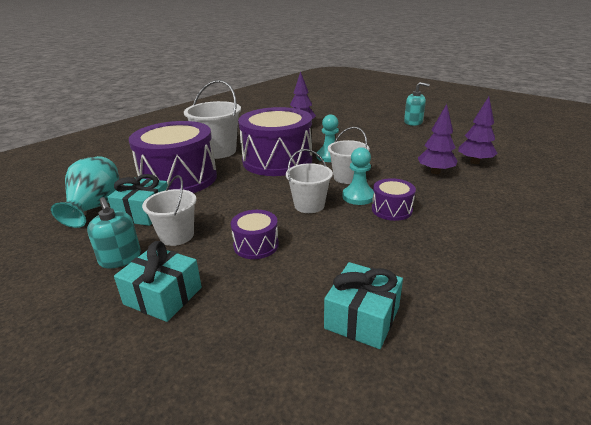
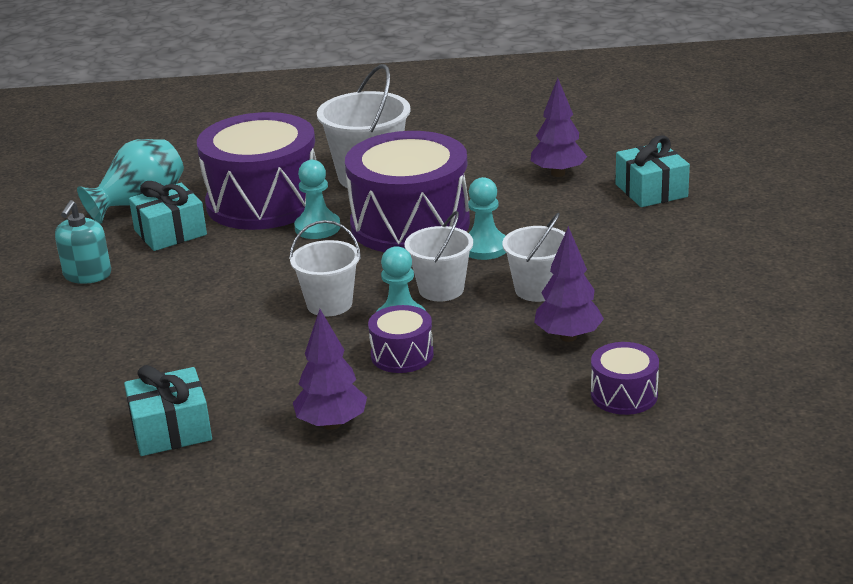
camera: 45 degrees right, 0 degrees up
(163, 296) = (70, 327): turquoise gift -> turquoise gift (651, 190)
(177, 236) = (159, 275): white bucket -> white bucket (537, 289)
(233, 178) = (317, 228): none -> turquoise pawn
(256, 245) = (205, 321): purple drum -> purple drum (624, 395)
(413, 122) = (746, 240): turquoise soap dispenser -> none
(474, 162) = (661, 350): purple tree -> purple tree (332, 424)

